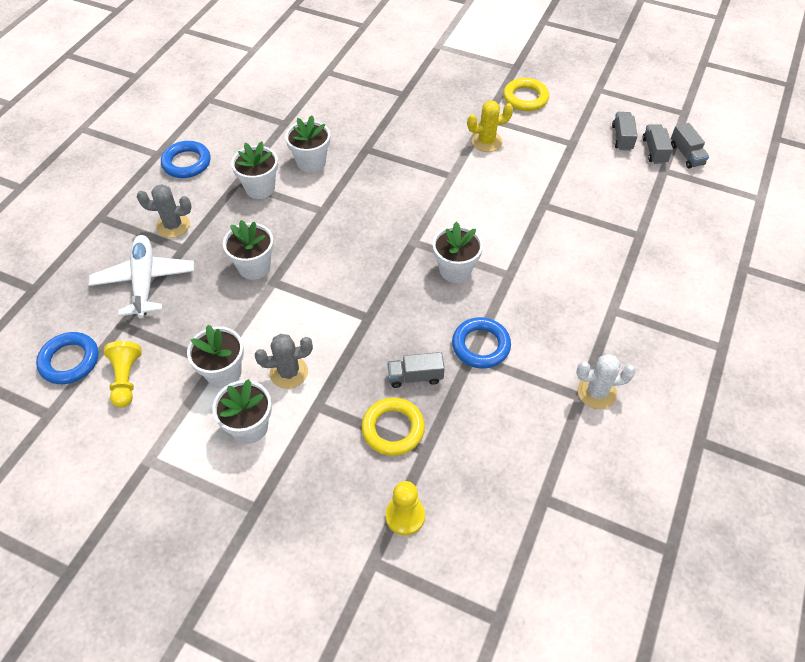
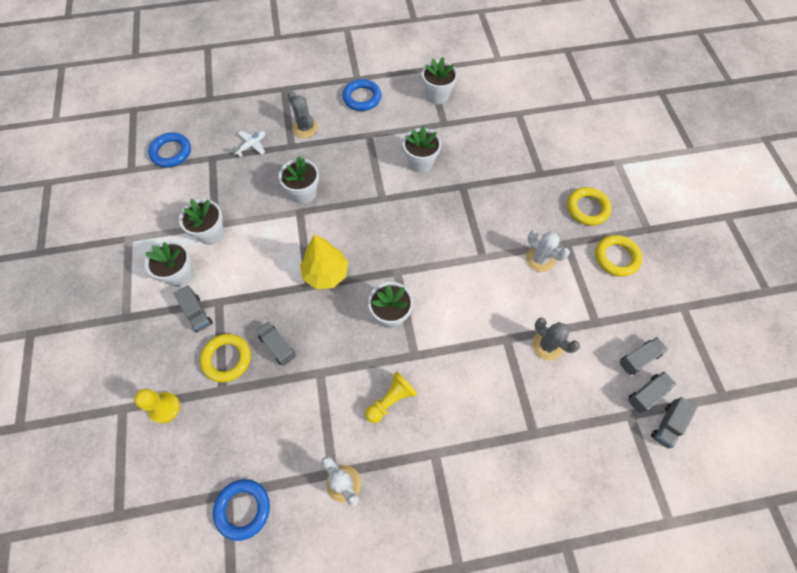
camera: 55 degrees right, 10 degrees up
(126, 379) = (175, 188): yellow pawn -> yellow pawn (391, 400)
(145, 281) = (251, 145): white plane -> white plane, size x0.50
(260, 188) = (373, 150): white flower pot -> white flower pot (437, 95)
(289, 372) = (233, 269): grey cactus -> grey cactus (547, 345)
(314, 432) = (197, 313): none -> grey truck
(366, 296) = (326, 273): none -> yellow tree
(465, 87) = (587, 208): none -> yellow ring
(481, 346) = (332, 374): blue ring -> blue ring (243, 509)
(487, 142) = (540, 259): yellow cactus -> white cactus

